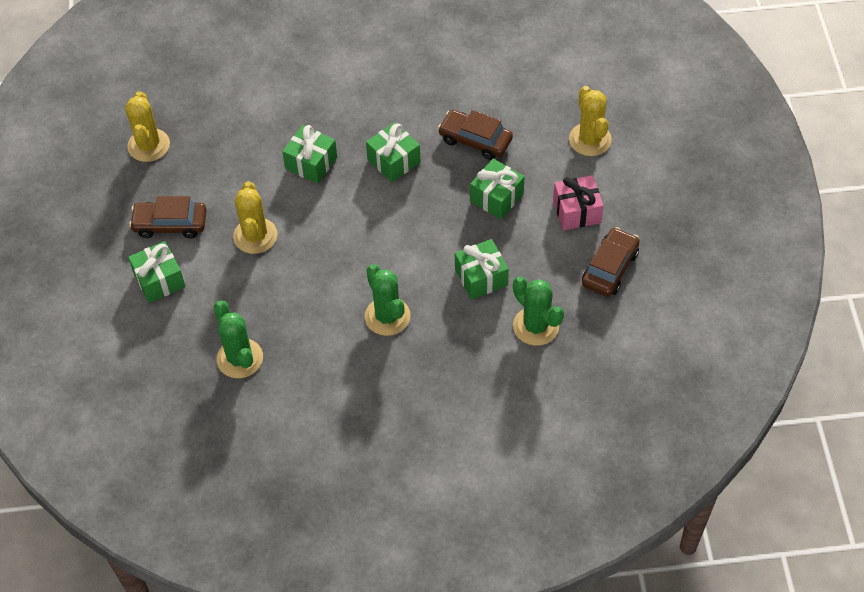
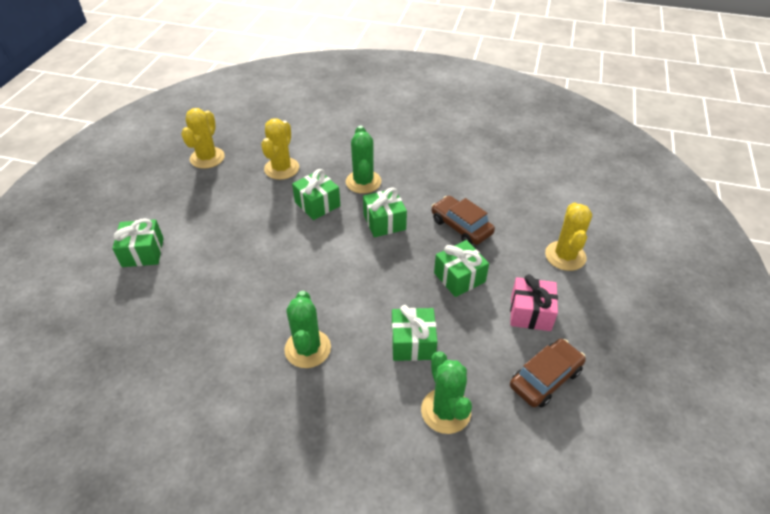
camera: 20 degrees right, 10 degrees down
(170, 224) = (182, 214): brown car -> none
(240, 358) = (157, 340): green cactus -> green cactus (363, 182)
(255, 236) = (239, 243): yellow cactus -> yellow cactus (281, 168)

